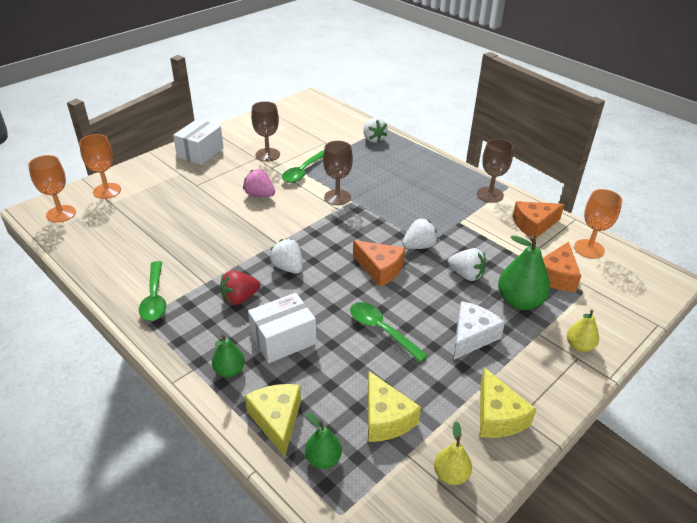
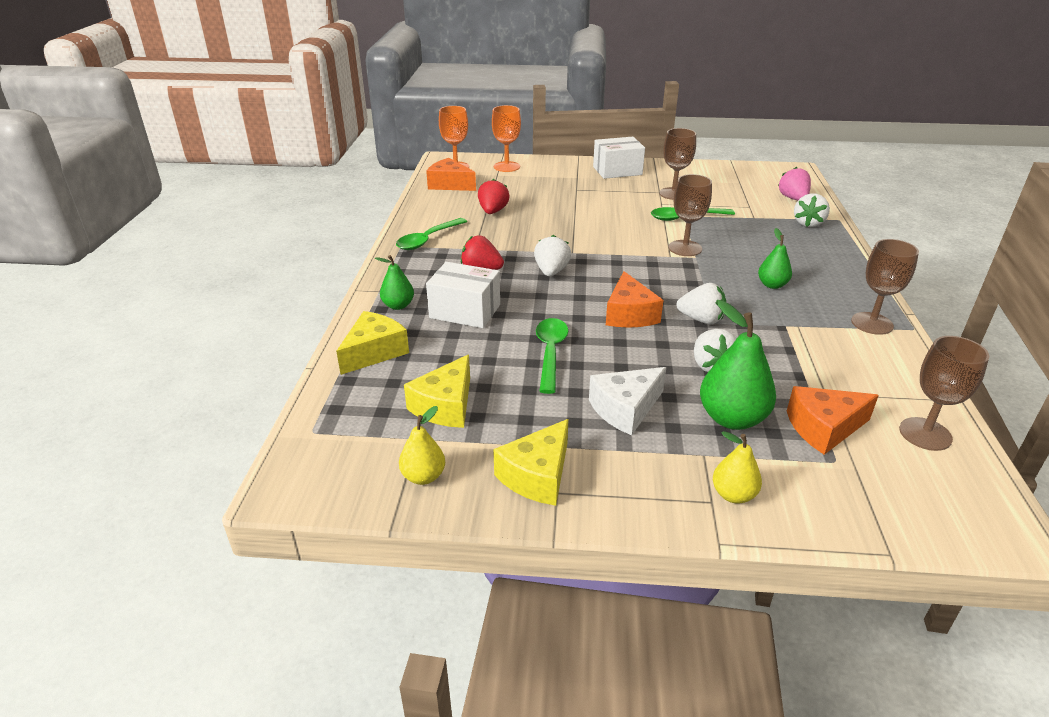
camera: 50 degrees right, 5 degrees down
(165, 240) = (493, 211): none -> red strawberry
(259, 195) = (616, 216): pink strawberry -> pink strawberry (793, 198)
(323, 459) = (360, 394): green pear -> green pear (772, 285)
(472, 336) = (625, 409): white cheese -> white cheese turned 150 degrees clockwise
(534, 225) = (882, 374): orange cheese -> orange cheese (449, 184)
(589, 249) = (925, 434): orange goblet -> brown goblet

